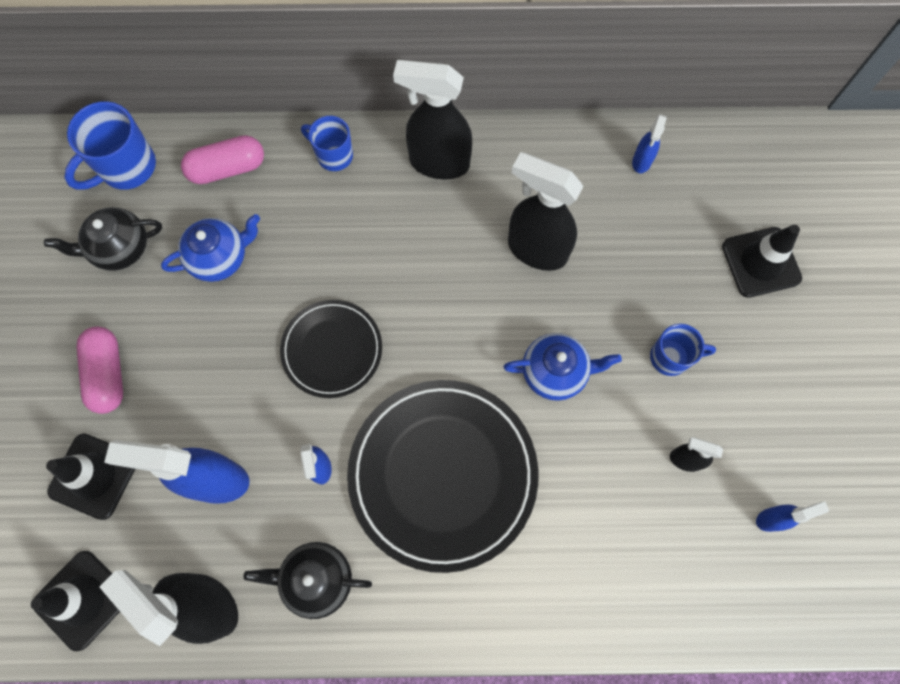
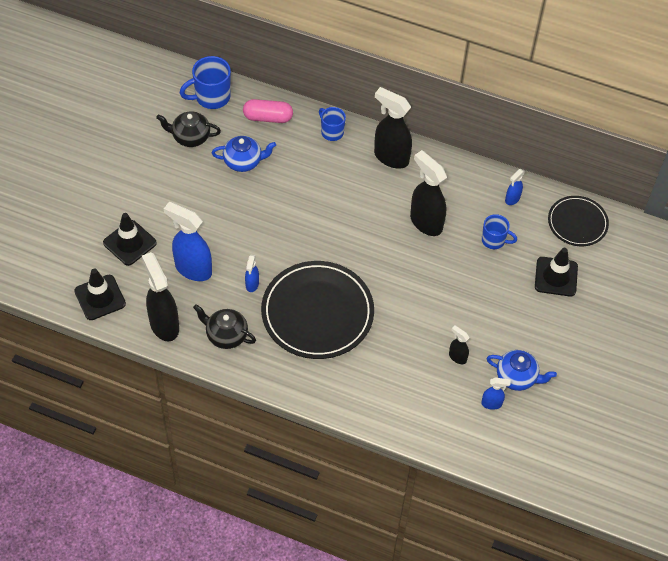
camera: 20 degrees right, 15 degrees down
(107, 374) = (157, 197): pink capsule -> none
(332, 350) = (285, 230): black plate -> black plate (577, 223)
(555, 372) = (405, 287): blue teapot -> blue teapot (517, 377)
(671, 357) = (476, 304): blue mug -> blue mug (494, 240)

